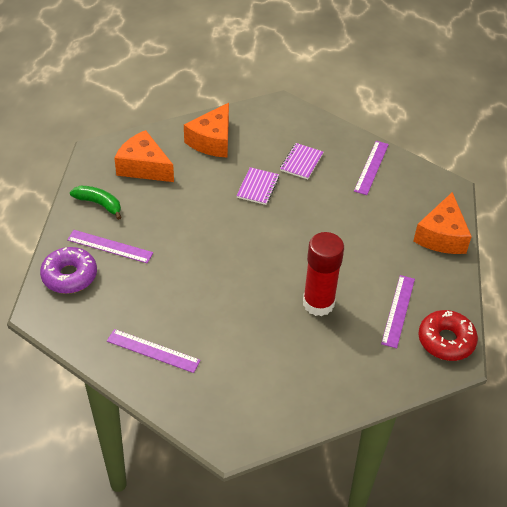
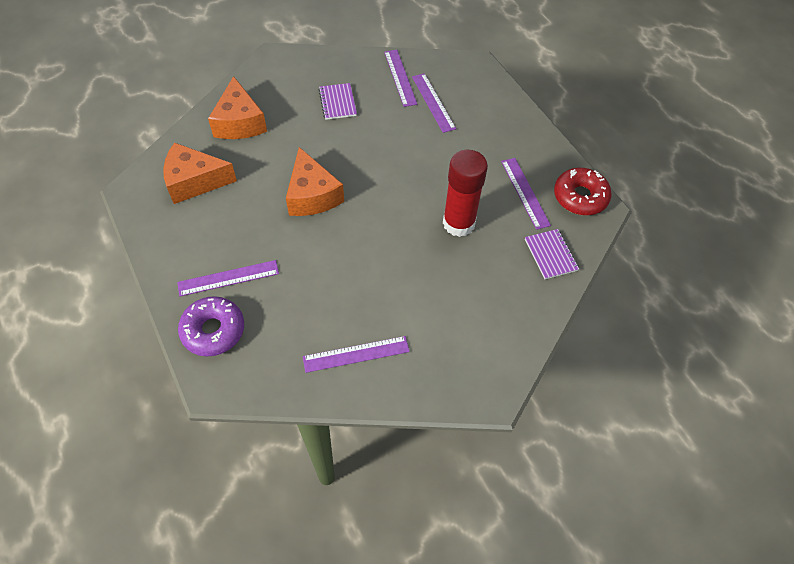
camera: 35 degrees left, 10 degrees up
(99, 204) = (181, 242): green banana -> none
(258, 187) = (319, 145): purple notebook -> purple notebook (550, 255)
(382, 200) = (433, 102): none -> purple ruler
(441, 236) = (504, 109): orange cheese -> orange cheese (312, 195)

